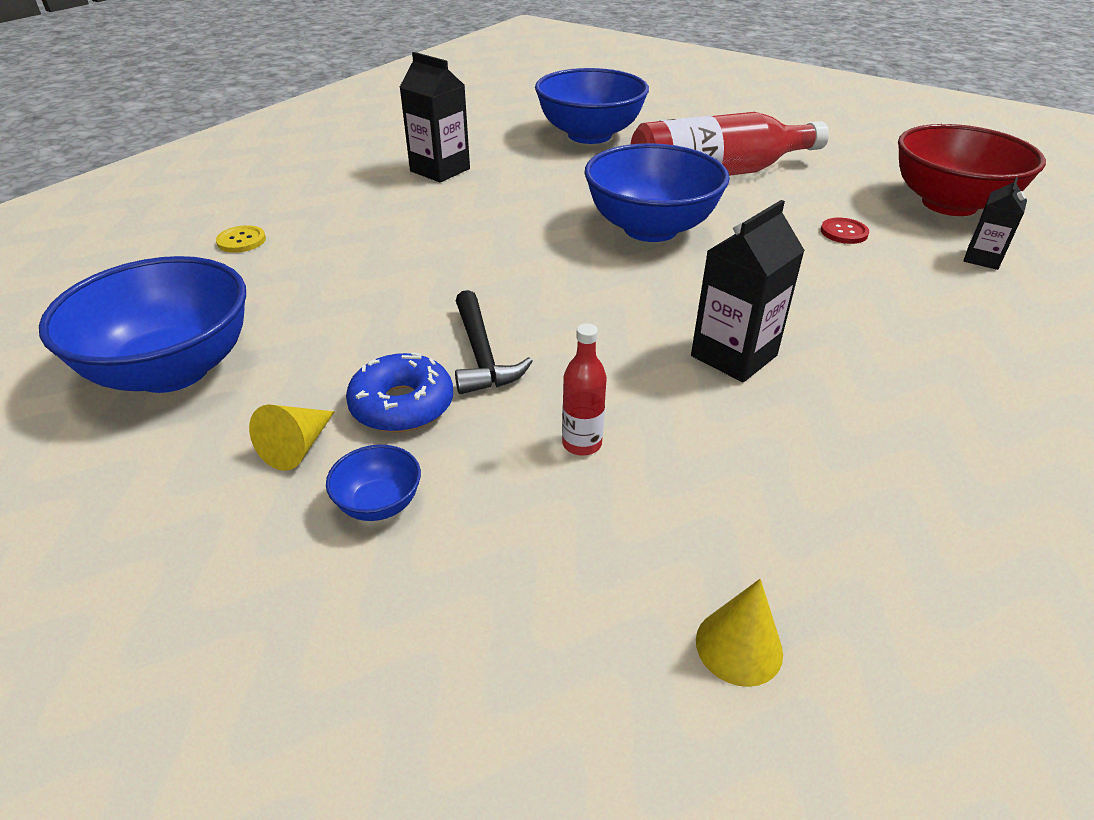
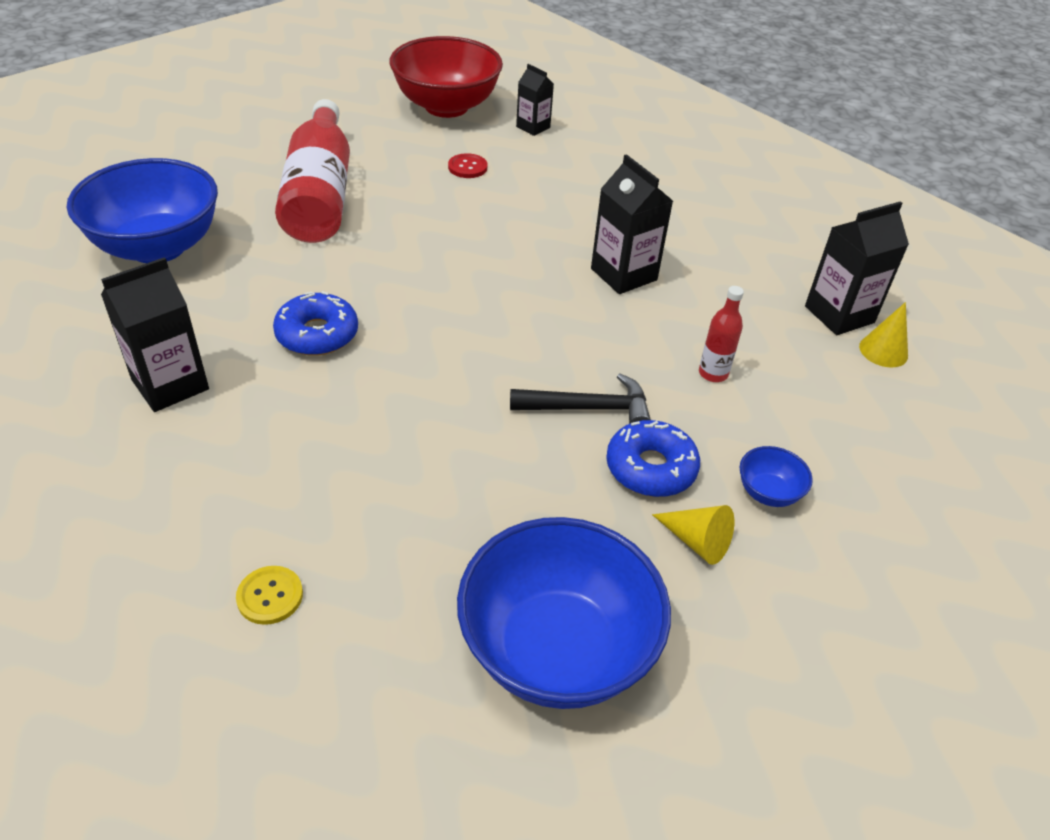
camera: 80 degrees left, 5 degrees up
(522, 207) = (317, 334): none -> blue donut
(650, 228) = (410, 262): blue bowl -> none
(802, 582) = (839, 314): none -> black carton

